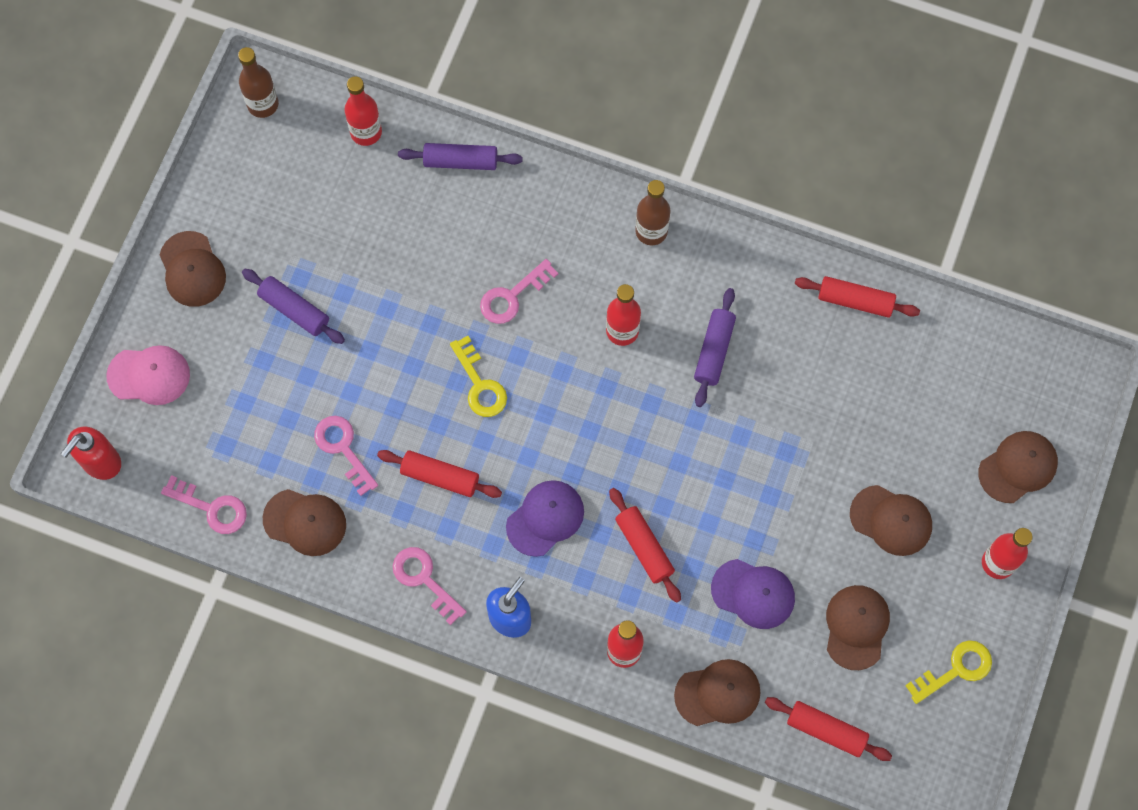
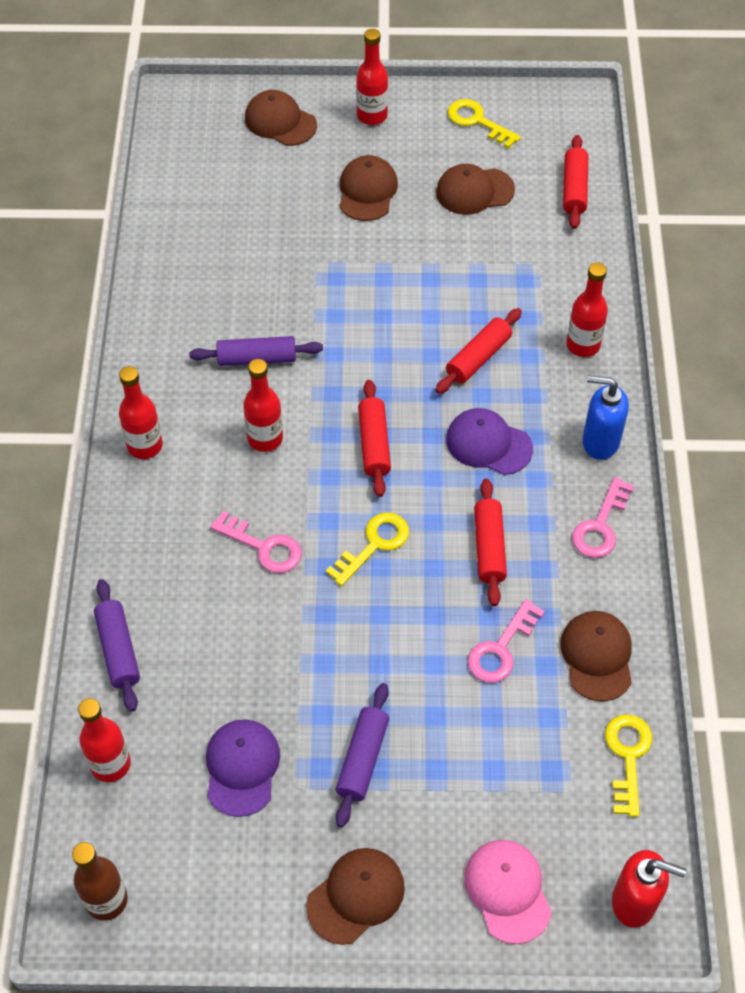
camera: 110 degrees left, 15 degrees down
(211, 508) = (627, 756): pink key -> yellow key
(651, 231) = (145, 446): brown bottle -> red bottle
(718, 693) = (584, 268): brown cap -> none
(753, 594) = (481, 267): purple cap -> purple cap (242, 768)
(855, 301) = (163, 266): red rolling pin -> red rolling pin (374, 444)

